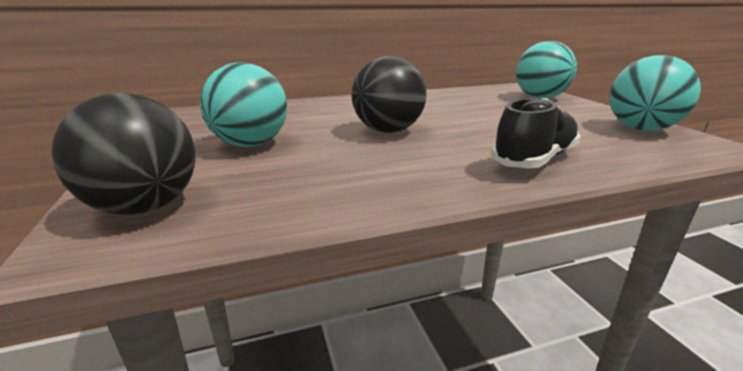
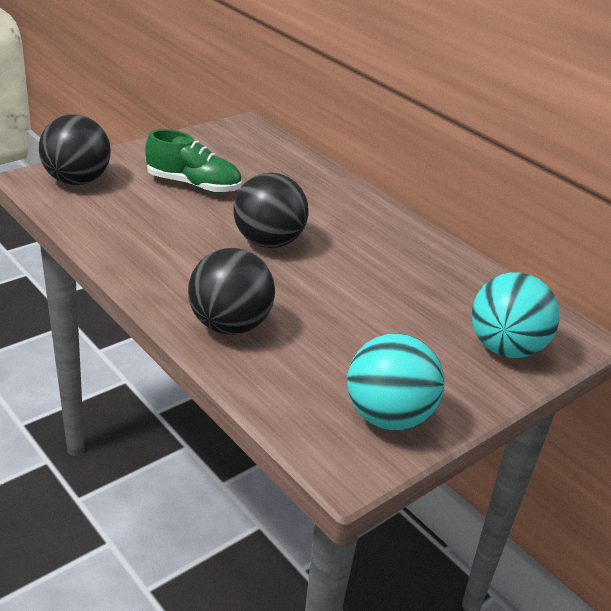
camera: 65 degrees right, 10 degrees up
(250, 144) = (194, 185): turquoise ball -> green shoe
(534, 159) = (230, 325): black shoe -> black ball

